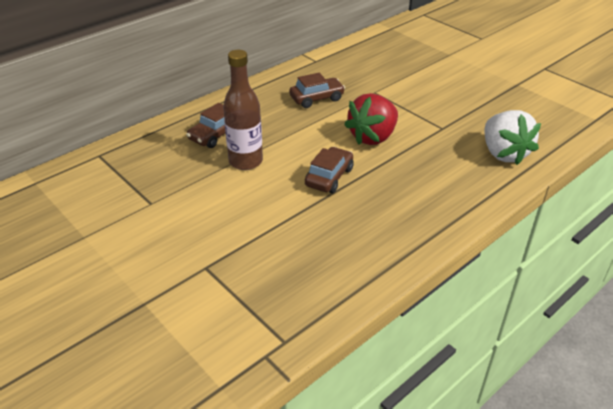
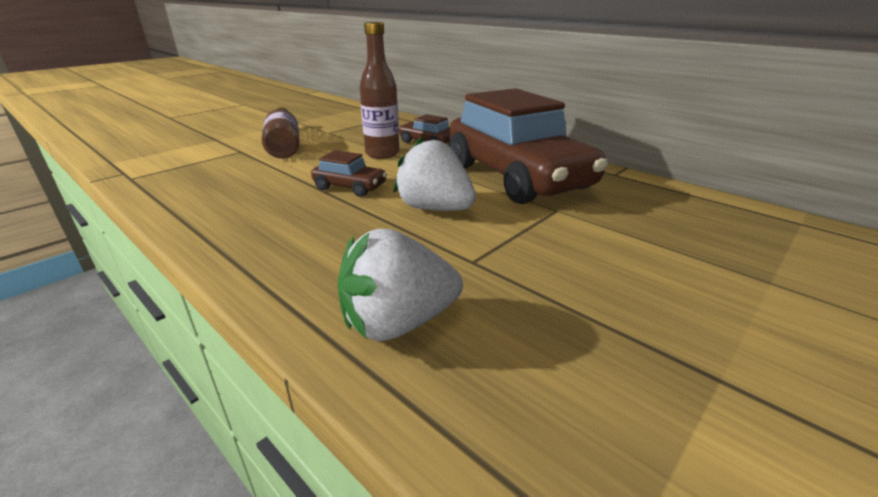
camera: 85 degrees right, 10 degrees down
(192, 233) = (284, 145): none -> brown bottle
(317, 98) = (516, 177): brown car -> brown car, size x2.44
(373, 137) = (435, 209): red strawberry -> white strawberry

